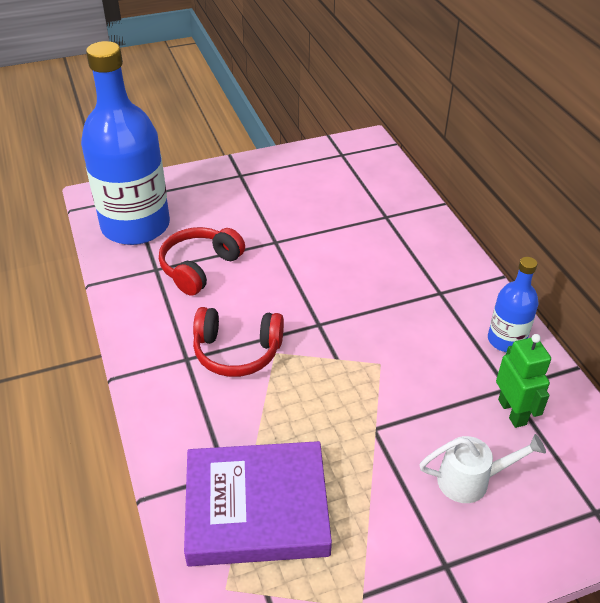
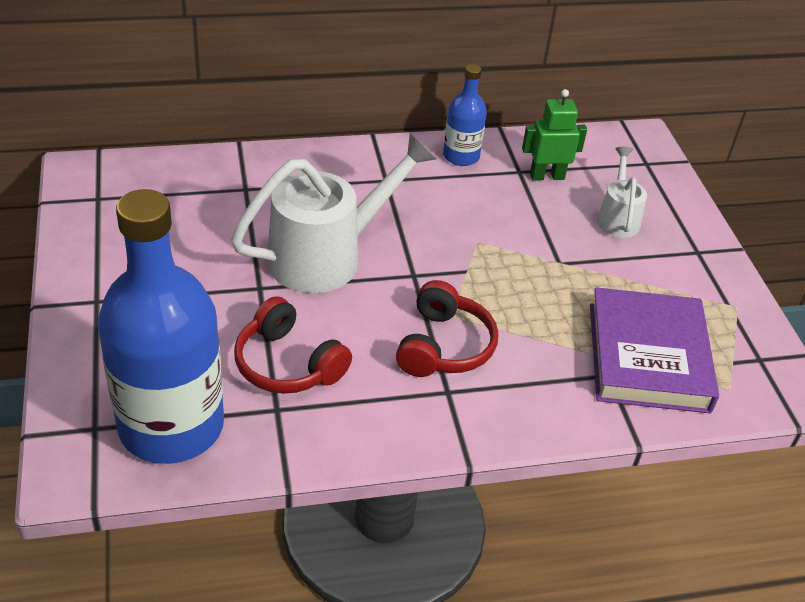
camera: 85 degrees left, 0 degrees up
(323, 271) = (327, 256): none -> white watering can

